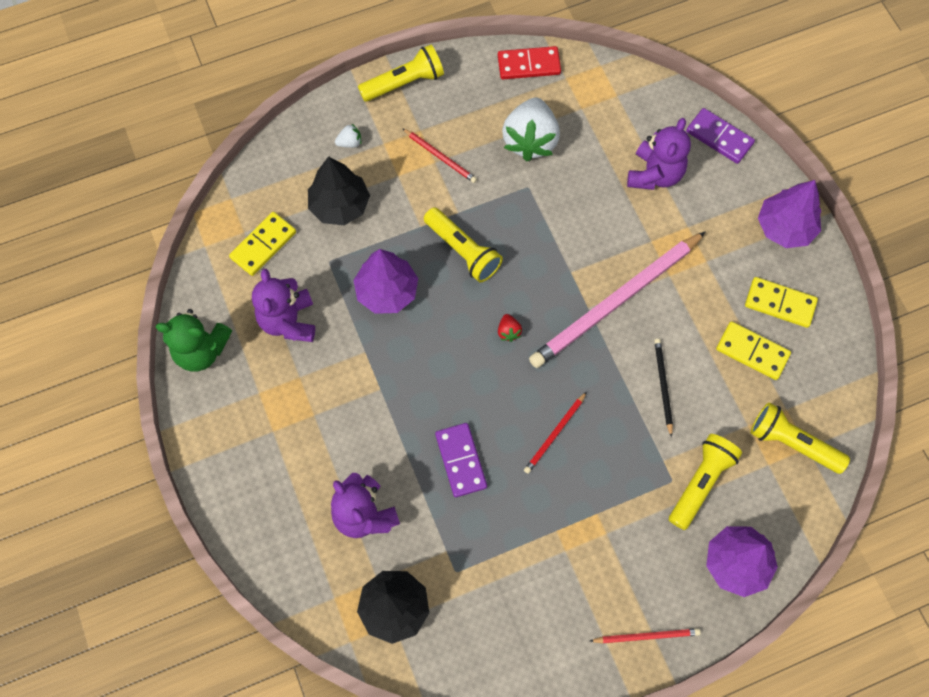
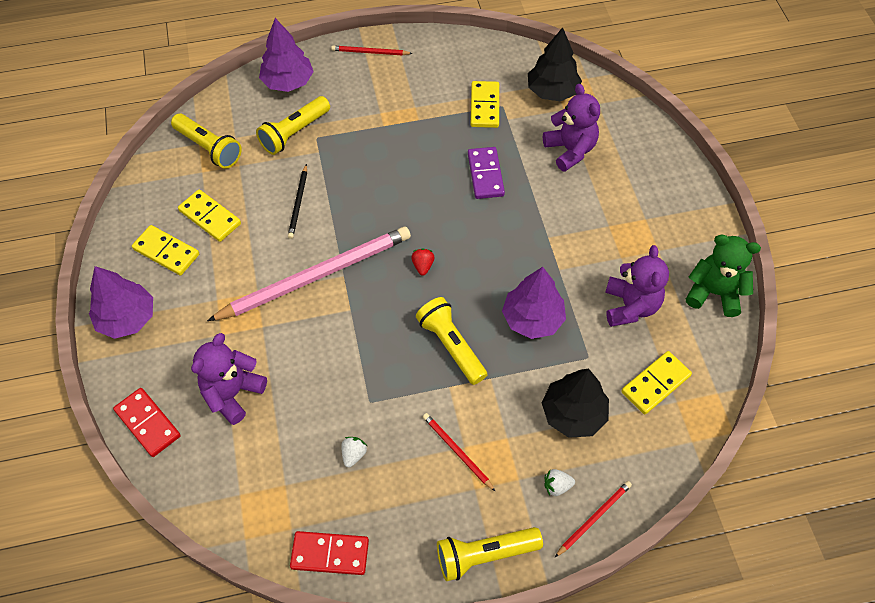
camera: 170 degrees left, 10 degrees down
(478, 566) = (484, 106): none -> yellow domino
(530, 140) = (353, 454): white strawberry -> white strawberry, size x0.41
(554, 434) = (402, 182): red pencil -> red pencil (594, 518)
(719, 137) = (148, 423): purple domino -> red domino

